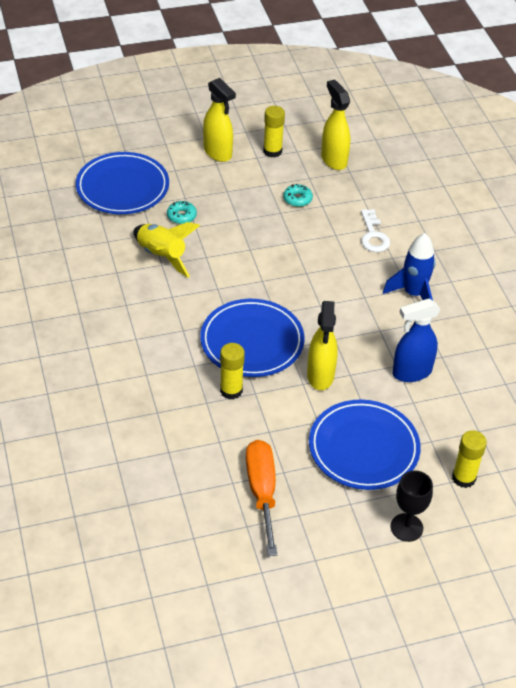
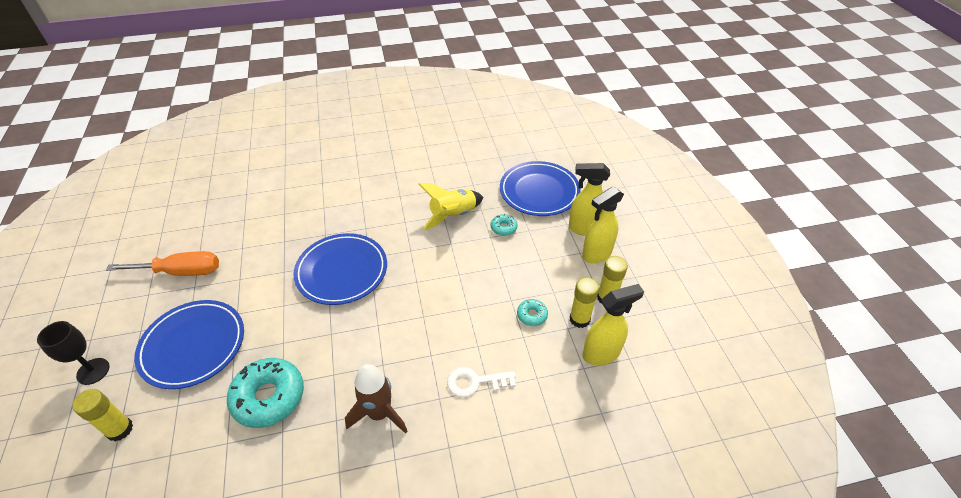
camera: 95 degrees right, 0 degrees up
(231, 390) = (291, 256): yellow glue stick -> yellow glue stick (579, 319)
(320, 376) = (288, 318): yellow spray bottle -> yellow spray bottle (584, 228)
(411, 372) = (269, 397): blue spray bottle -> turquoise donut
(413, 294) = (379, 413): blue rocket -> brown rocket

